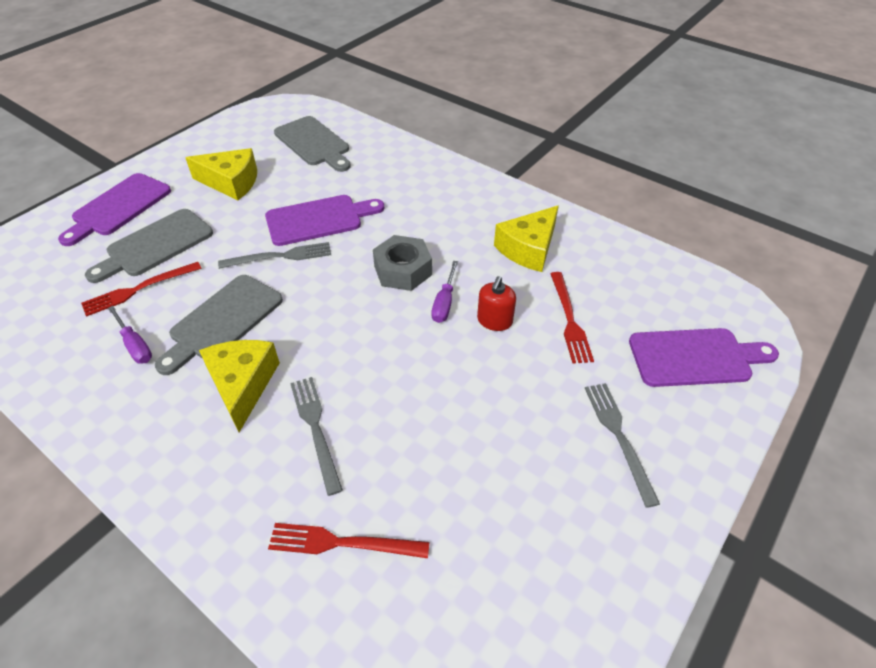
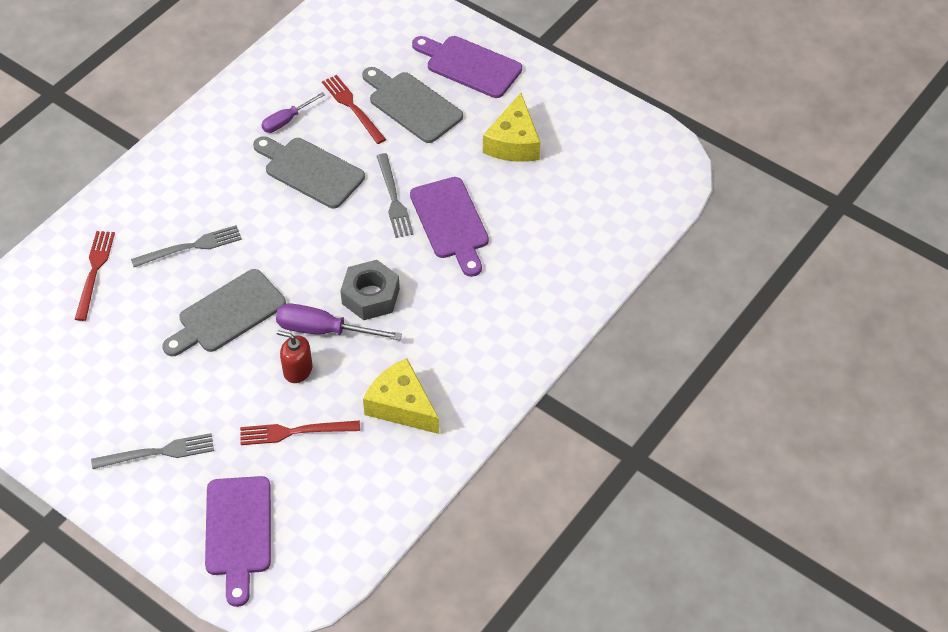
camera: 90 degrees right, 5 degrees up
(242, 385) = (238, 195): yellow cheese -> none
(314, 143) = (594, 203): grey cutting board -> grey cutting board (227, 314)
(444, 303) = (324, 330): purple screwdriver -> purple screwdriver, size x1.55

